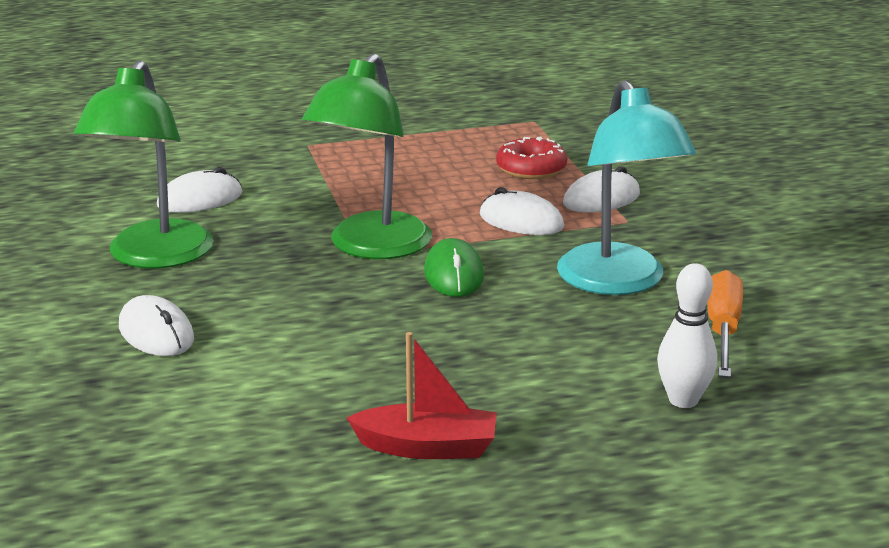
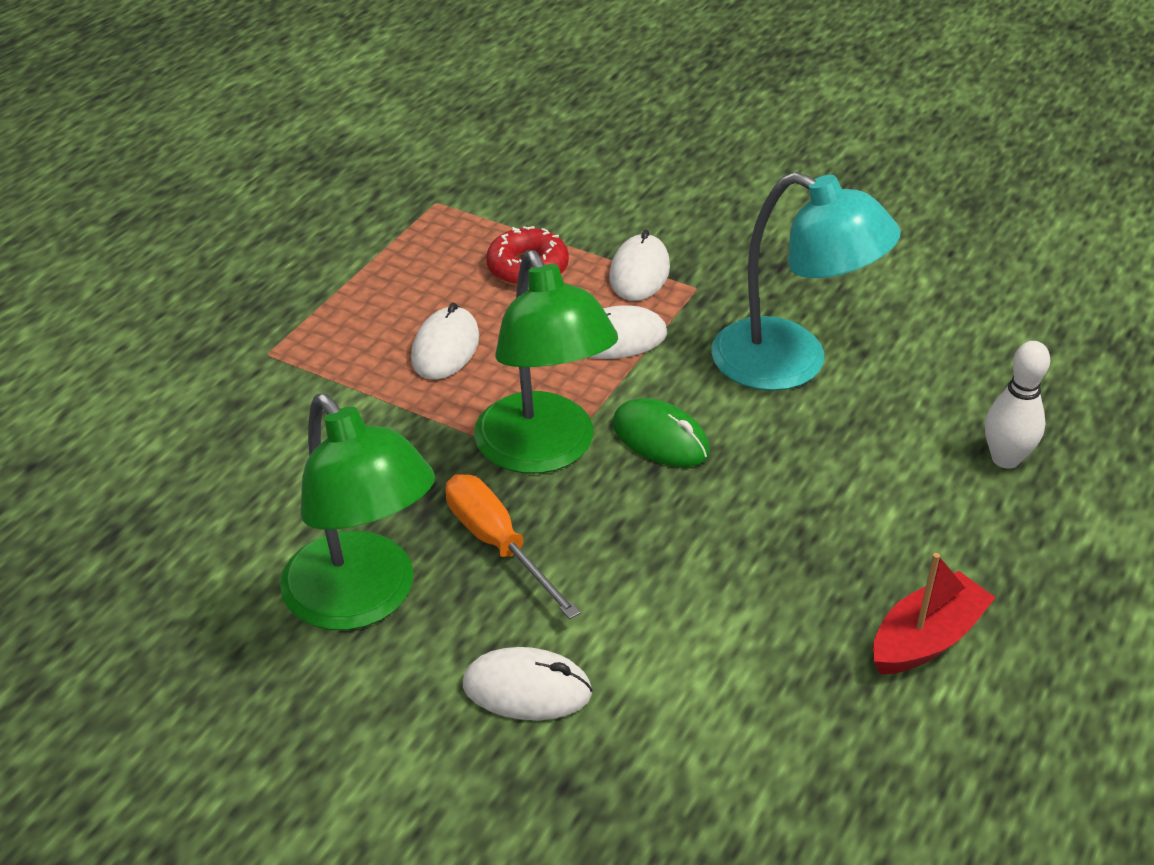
camera: 45 degrees left, 15 degrees up
(200, 199) = (281, 495): white mouse -> white mouse (445, 348)
(723, 330) = (929, 368): orange screwdriver -> orange screwdriver (498, 544)

